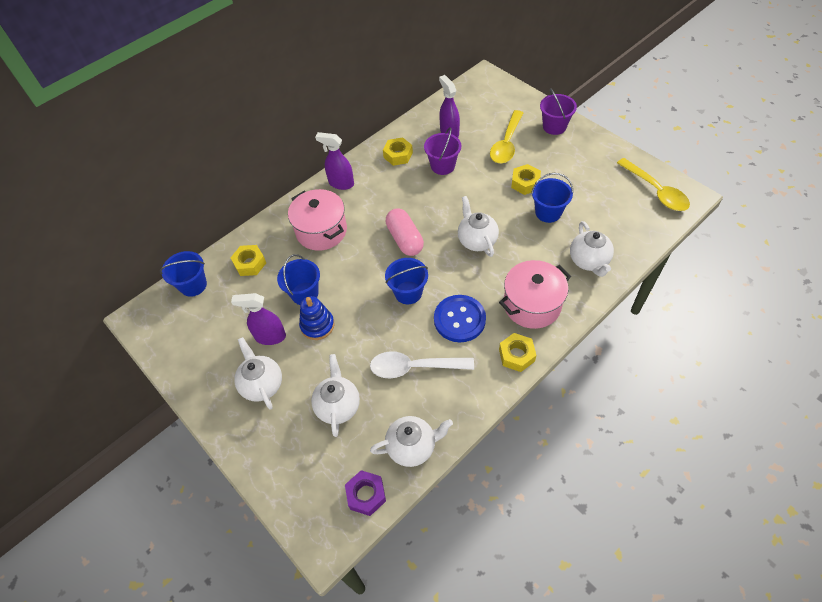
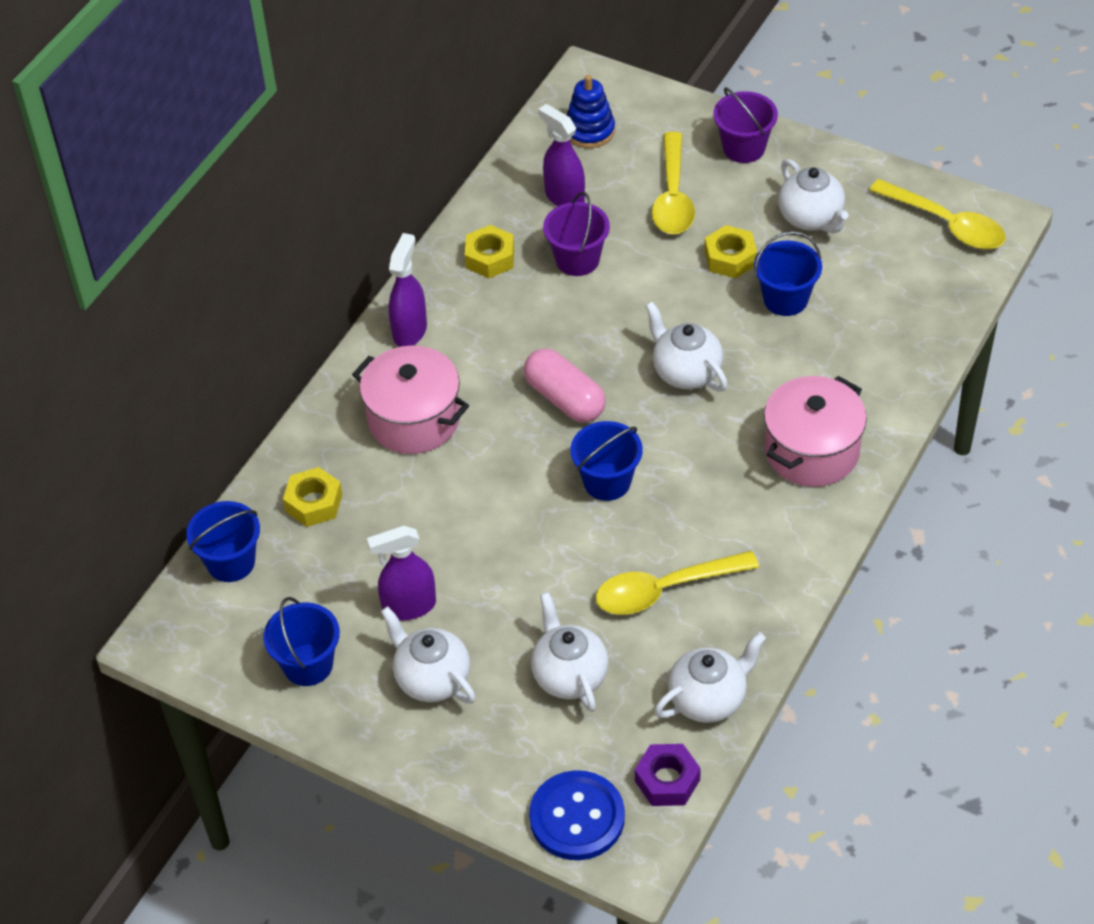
camera: 20 degrees left, 5 degrees down
(304, 293) = (434, 526): blue bucket -> blue bucket (308, 665)
(317, 325) = (480, 569): blue stacking toy -> blue stacking toy (589, 131)
(341, 183) = (410, 330): purple spray bottle -> purple spray bottle turned 105 degrees clockwise
(414, 367) = (665, 589): white spoon -> yellow spoon
(459, 319) = (707, 501): blue button -> blue button (577, 817)
(516, 355) = (815, 531): yellow nut -> none
(589, 261) = (877, 362): white teapot -> white teapot (811, 218)

